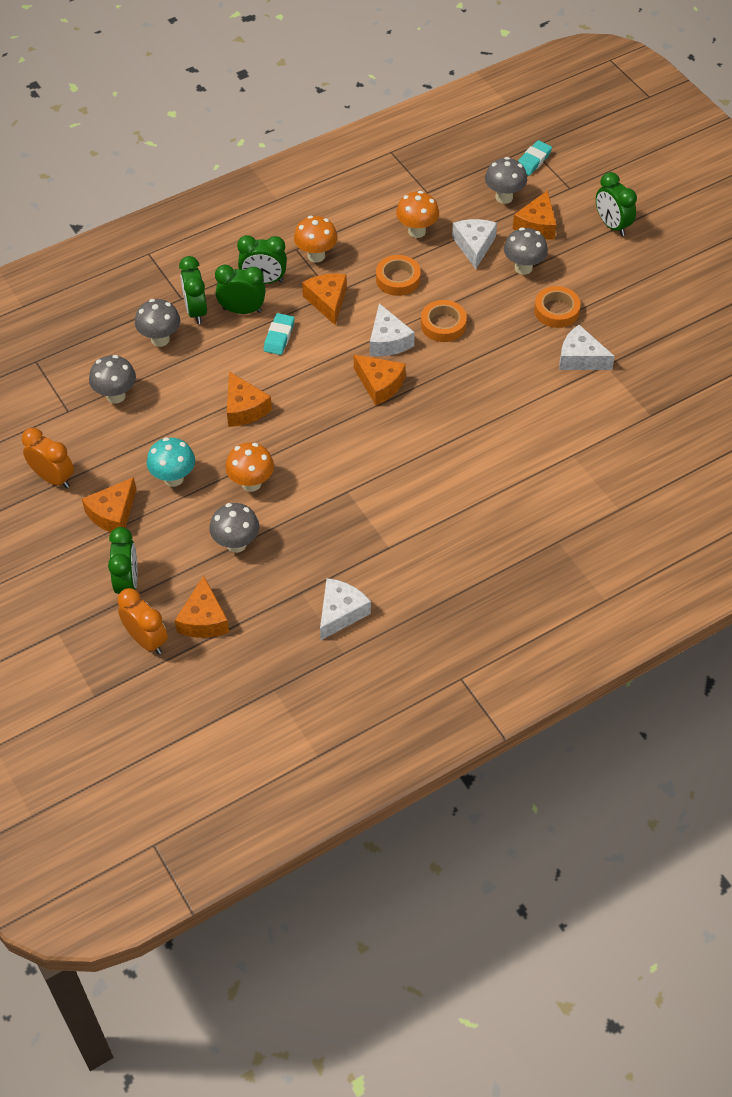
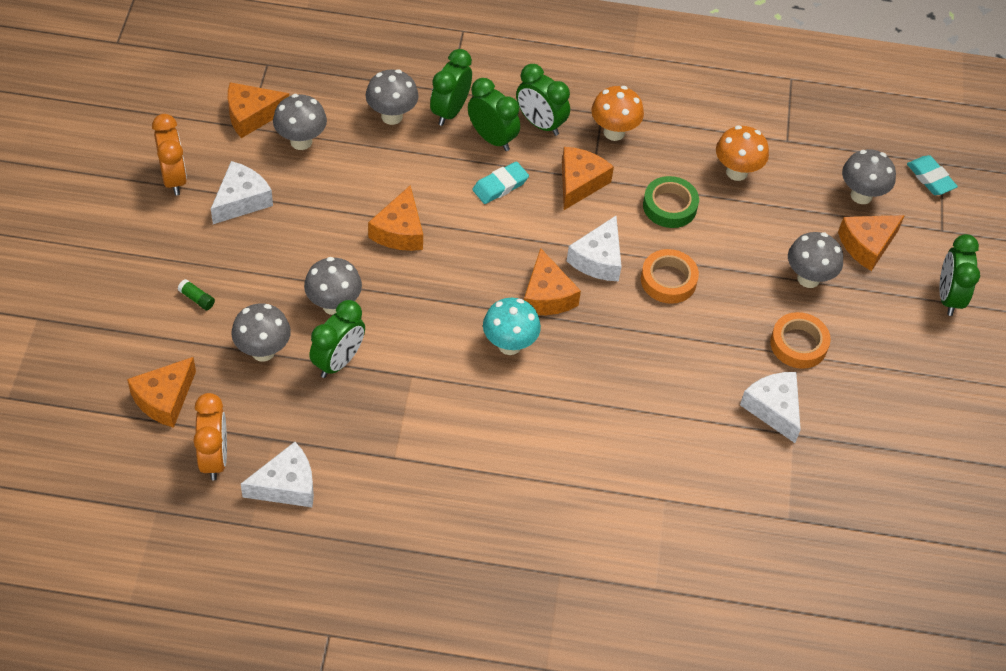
camera: 35 degrees right, 0 degrees up
(113, 514) = (189, 246): orange cheese -> orange cheese (251, 115)
(127, 583) = (137, 317): green clock -> green clock (338, 361)
(146, 640) = (99, 381): orange clock -> orange clock (214, 458)
(155, 543) = (197, 299): none -> green glue stick
(173, 478) = (272, 251): turquoise mushroom -> turquoise mushroom (509, 345)
(251, 483) = (334, 305): orange mushroom -> grey mushroom
(398, 279) = (669, 206): orange tape -> green tape
(474, 246) = (780, 224): white cheese -> white cheese (241, 200)
(533, 161) = (930, 178): turquoise eraser -> turquoise eraser turned 75 degrees clockwise

